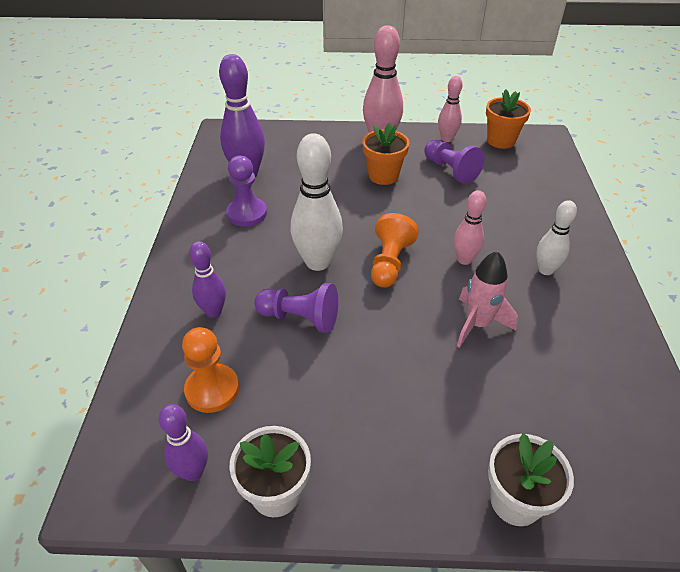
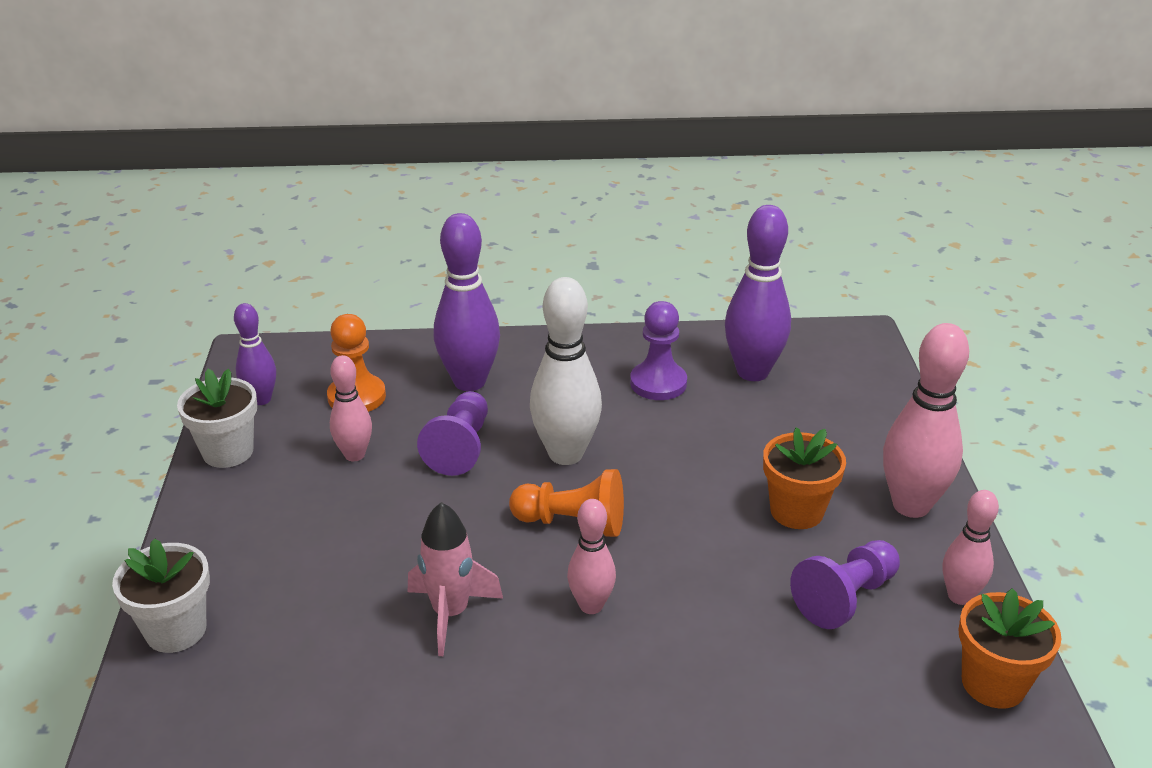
camera: 85 degrees right, 10 degrees down
(213, 312) = (469, 382): purple bowling pin -> purple bowling pin, size x1.71
(298, 387) = (354, 455): none -> pink bowling pin
(545, 270) = (578, 709): white bowling pin -> none

